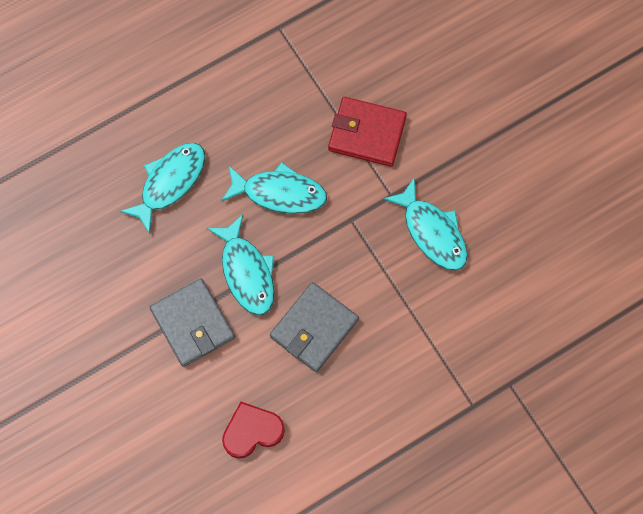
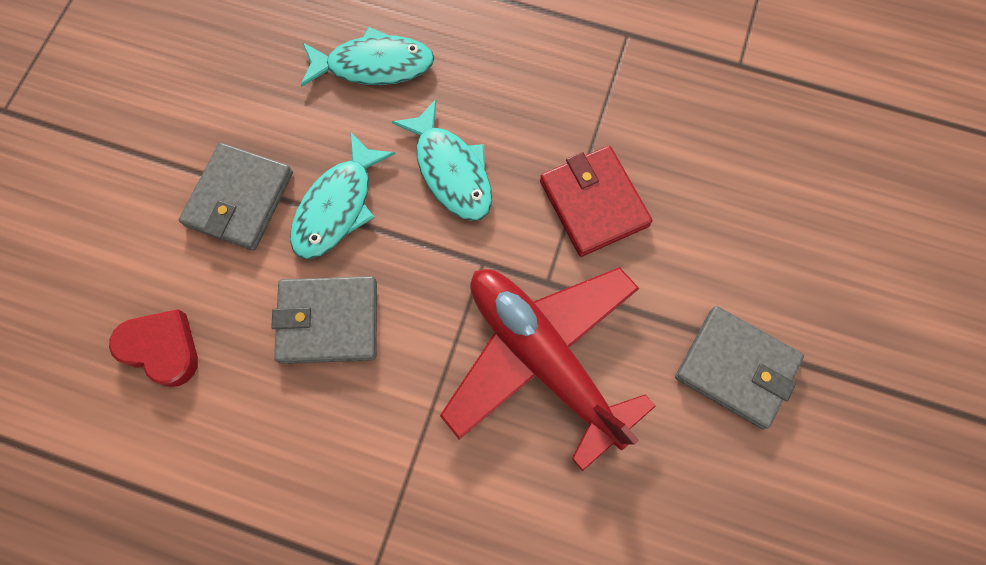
camera: 50 degrees right, 0 degrees up
(432, 232) = (543, 358): turquoise fish -> red plane
(518, 141) = (736, 368): none -> grey wallet

